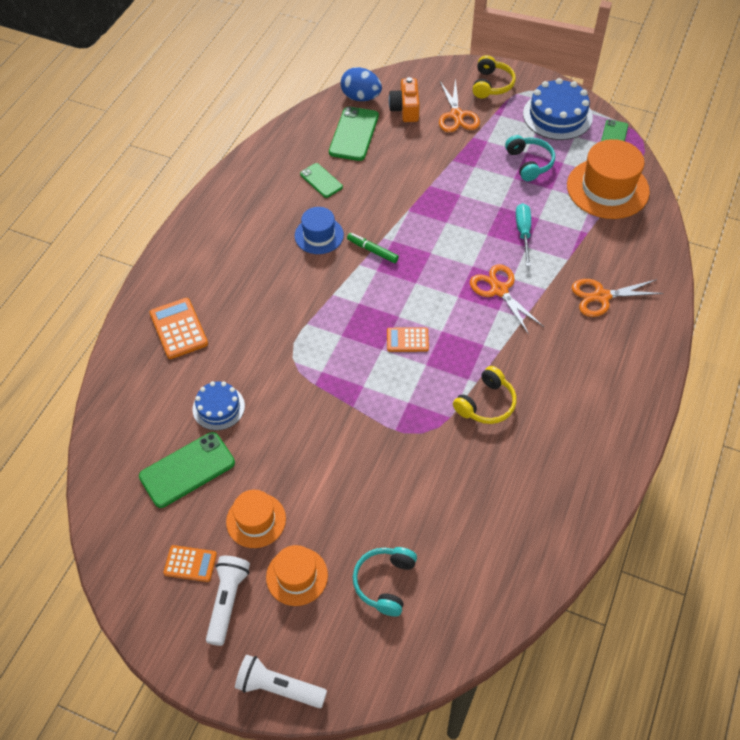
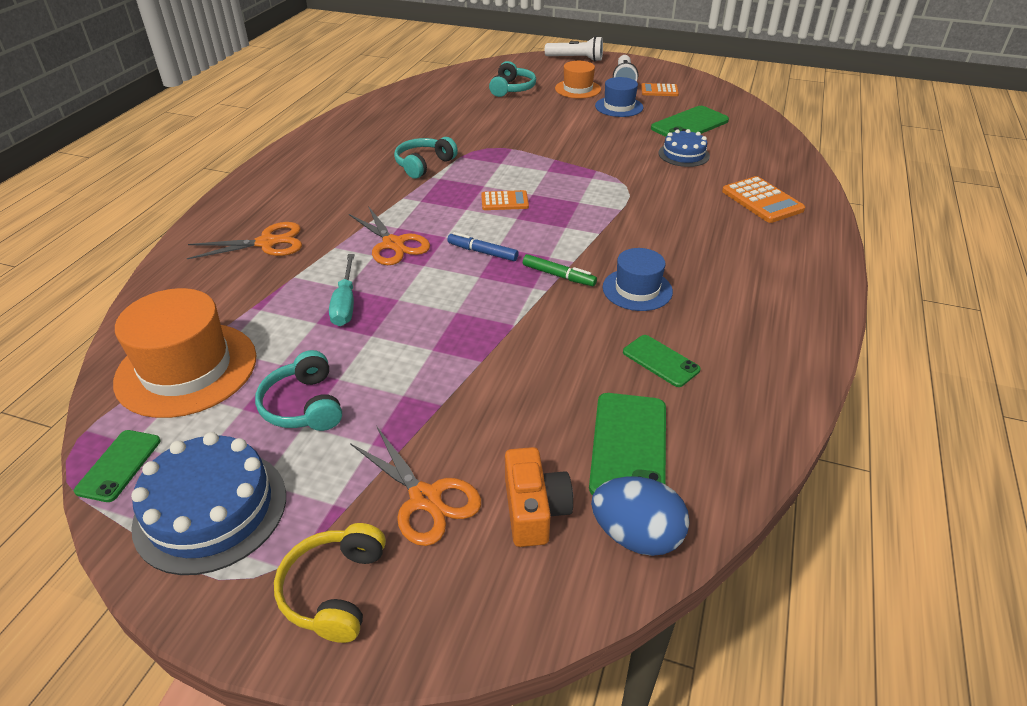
camera: 175 degrees right, 15 degrees down
(256, 520) = (619, 107): orange hat -> blue hat
(428, 277) = (482, 252): none -> blue marker
(457, 115) = (425, 499): orange scissors -> orange scissors turned 150 degrees clockwise
(486, 403) = (424, 165): yellow headphones -> turquoise headphones

